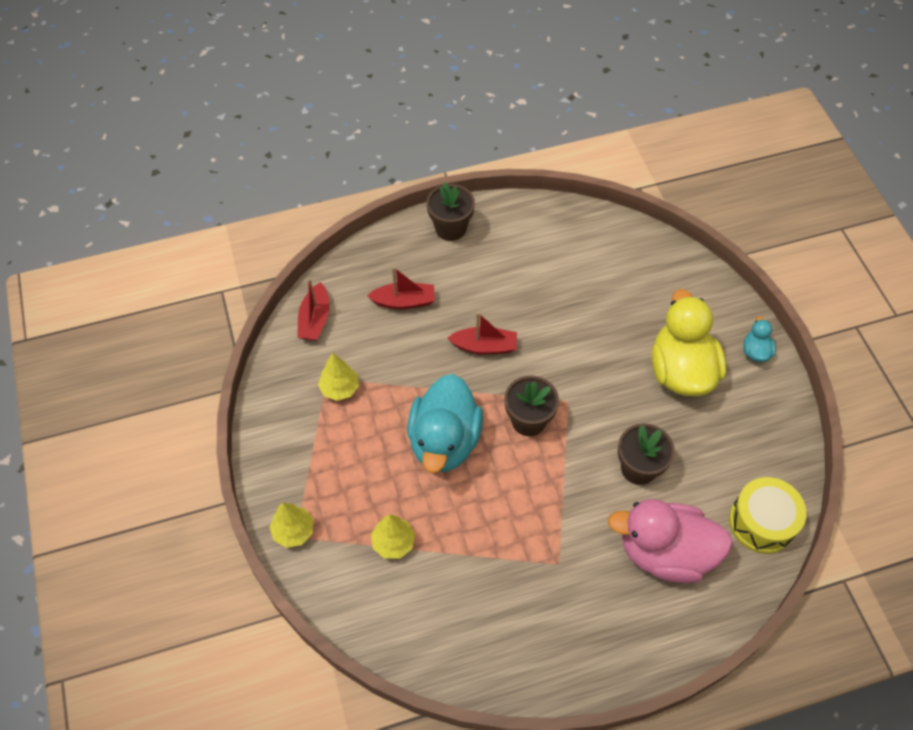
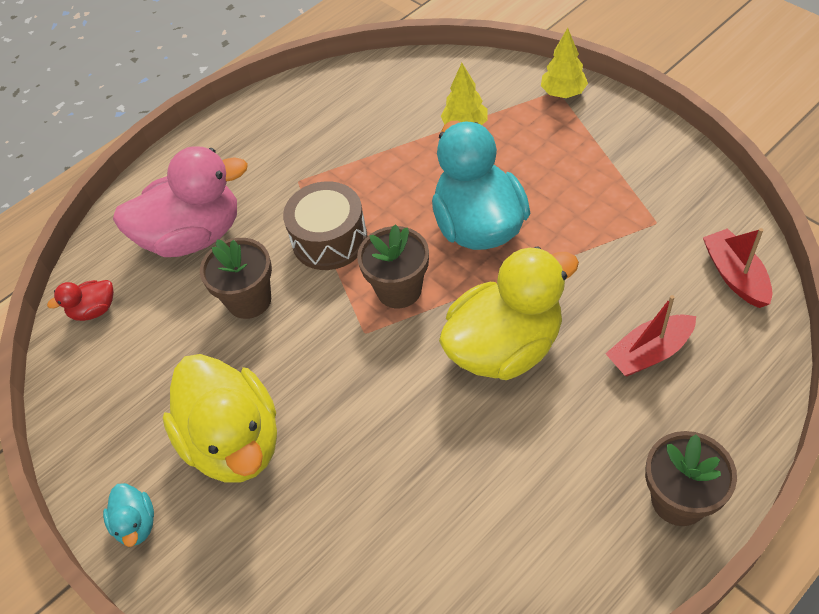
camera: 160 degrees right, 5 degrees down
(340, 388) = (633, 220): yellow tree -> none
(484, 346) = (505, 347): red boat -> yellow duck
(558, 489) = (329, 239): none -> brown drum
(761, 522) = (94, 310): yellow drum -> red duck

